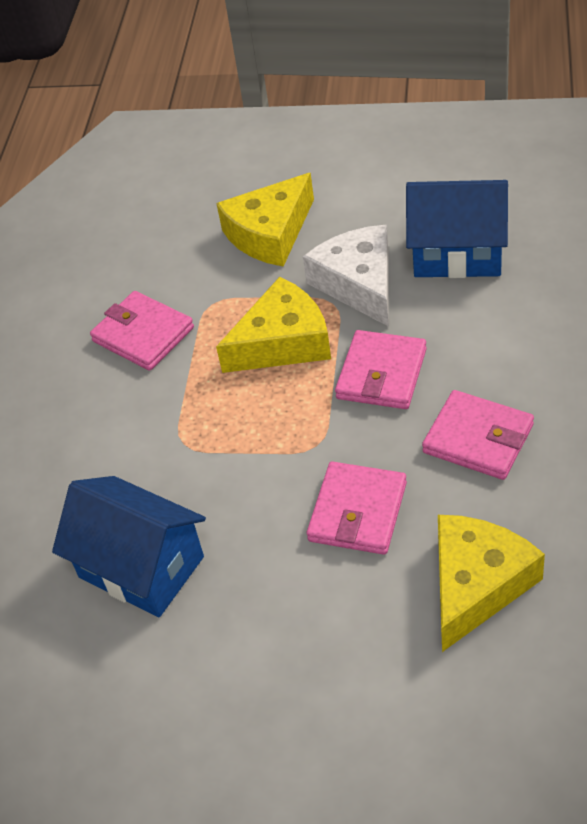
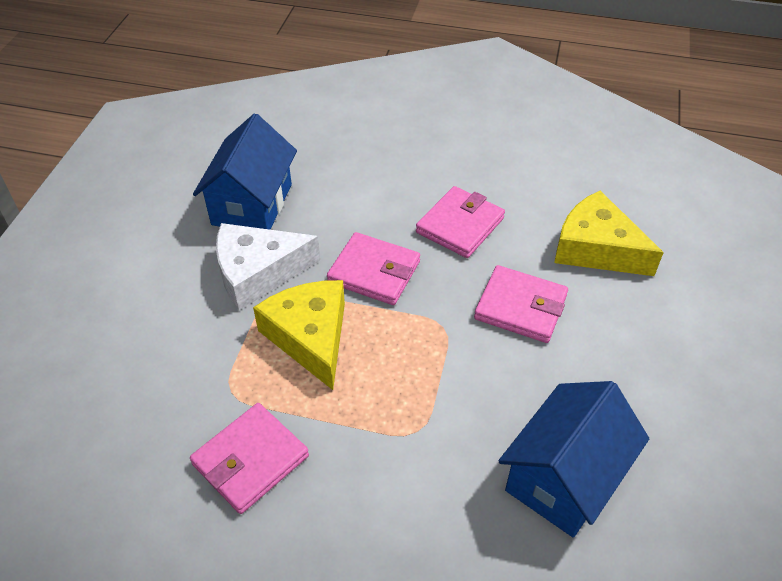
camera: 90 degrees left, 0 degrees up
(270, 233) = (152, 332): yellow cheese -> none

